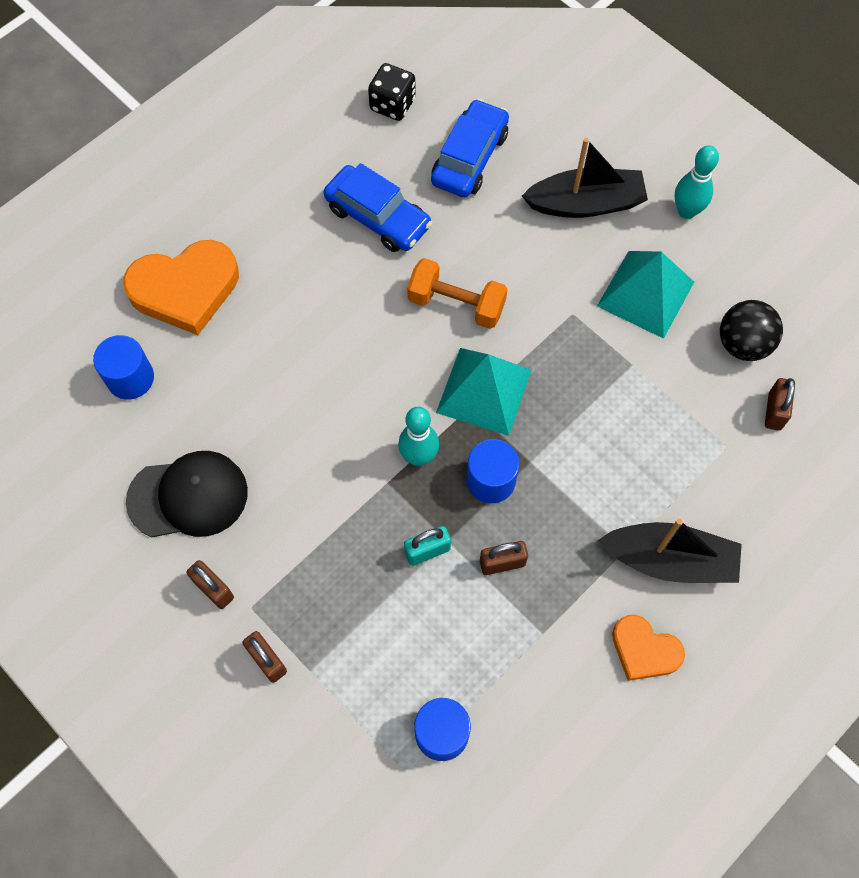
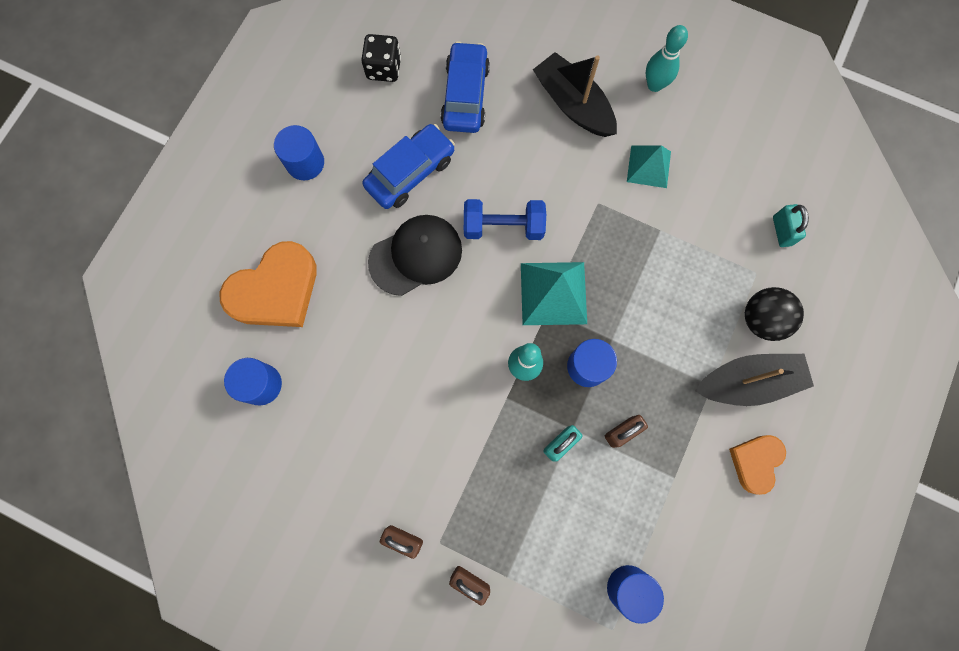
camera: 20 degrees left, 10 degrees up
(188, 496) = (351, 468): black cap -> black cap (416, 255)
(270, 172) = (305, 163): none -> blue cylinder
(378, 217) = (410, 172): blue car -> blue car turned 60 degrees counterclockwise
(456, 304) = (503, 226): orange dumbbell -> blue dumbbell
(585, 203) = (573, 104): black boat -> black boat turned 105 degrees counterclockwise
(644, 650) = (755, 462): orange heart -> orange heart turned 105 degrees clockwise
(646, 293) = (649, 166): turquoise pyramid -> turquoise pyramid, size x0.65
(743, 344) = (738, 183): black ball -> black ball (762, 319)
(774, 411) = (782, 231): brown padlock -> turquoise padlock

